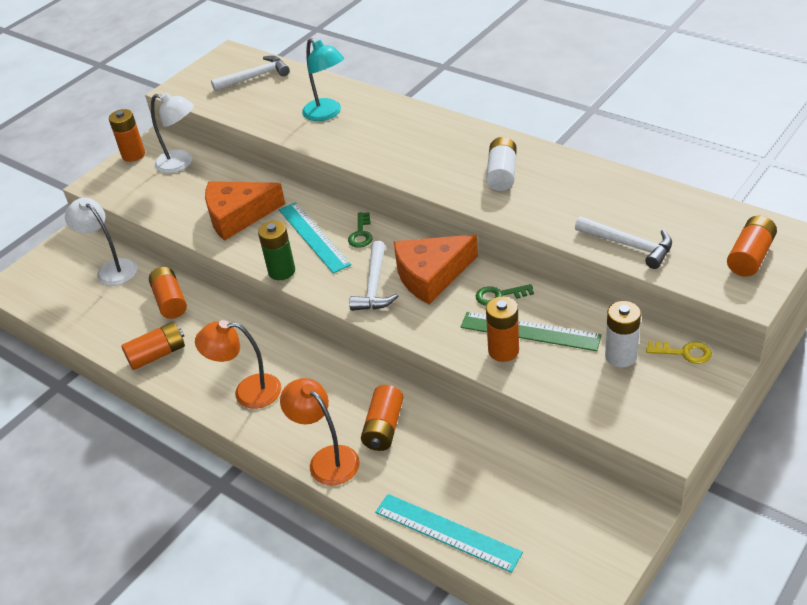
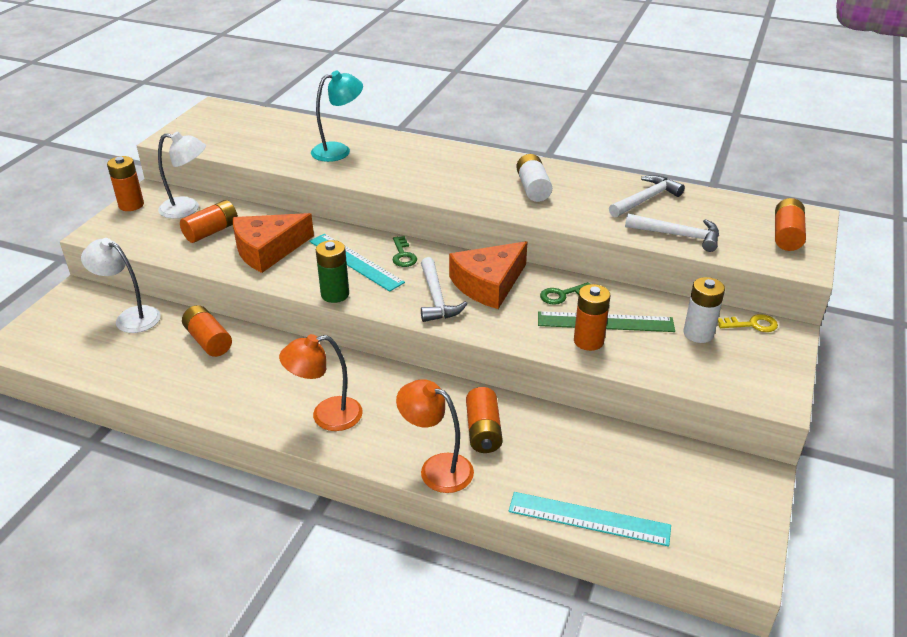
camera: 20 degrees left, 5 degrees down
(157, 355) = (212, 392): orange battery -> orange battery (211, 231)
(255, 77) = (250, 125): white hammer -> white hammer (646, 199)
(327, 114) = (339, 151): turquoise lamp -> turquoise lamp turned 60 degrees counterclockwise

